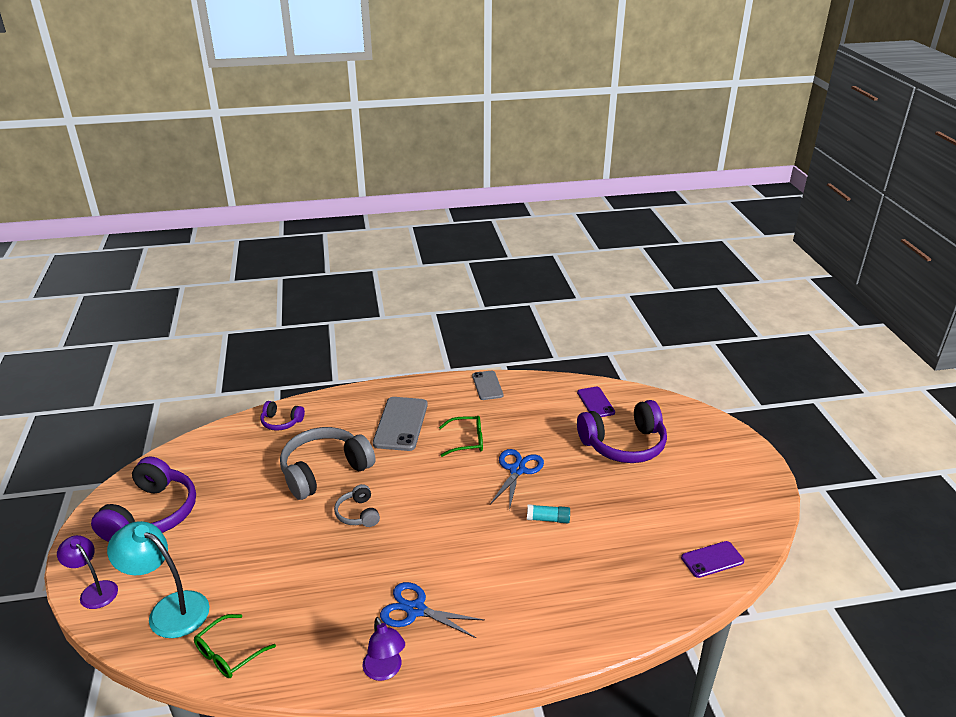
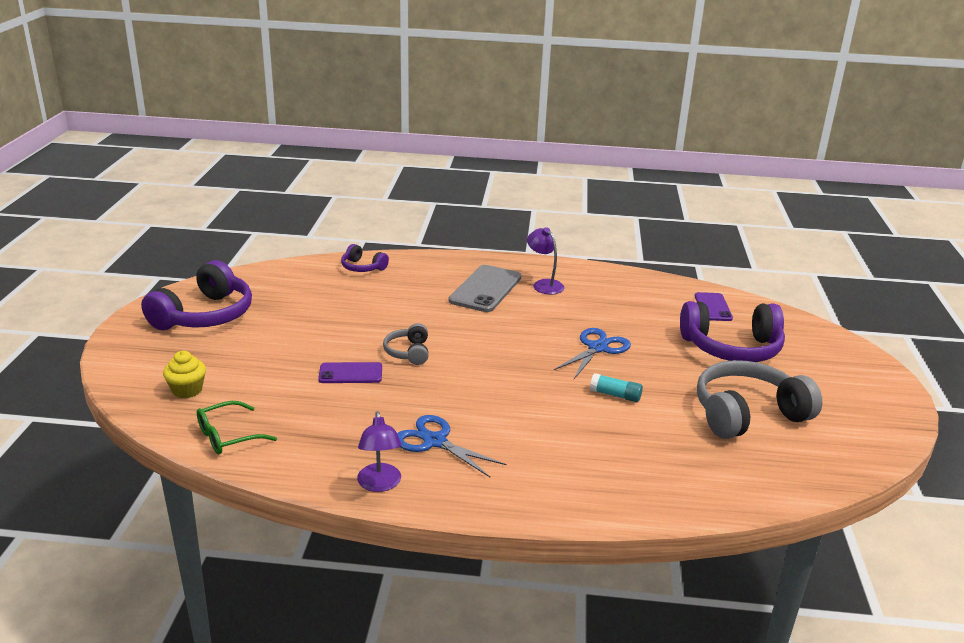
camera: 15 degrees right, 5 degrees down
(95, 590) = (125, 362): purple lamp -> purple lamp (544, 284)
(169, 609) = (187, 390): turquoise lamp -> yellow cupcake
(324, 471) = (389, 313): grey headphones -> grey headphones (747, 414)
(467, 441) = (551, 315): green glasses -> none
(487, 385) = (593, 273): grey phone -> none
(712, 559) = (800, 468): purple phone -> purple phone (350, 373)

